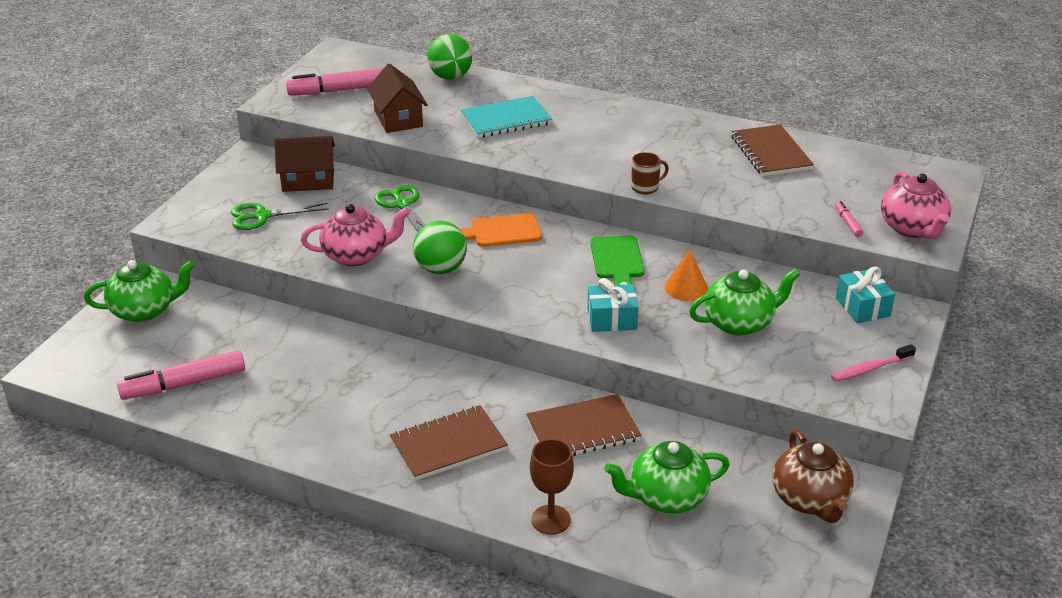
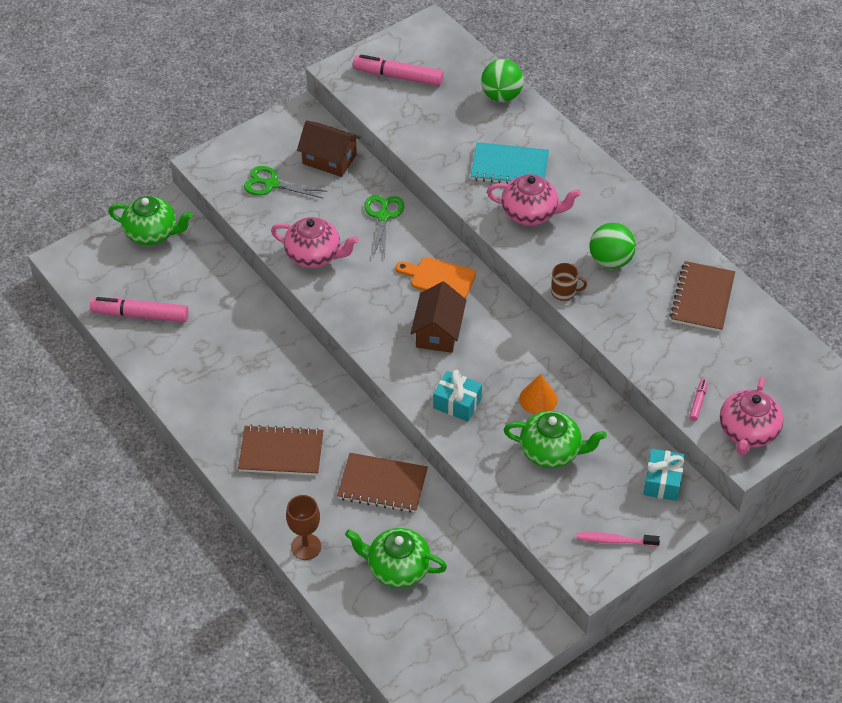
camera: 30 degrees right, 15 degrees up
(398, 118) = (424, 130): brown house -> brown house (438, 331)
(441, 269) = (366, 296): green ball -> green ball (610, 260)
(557, 144) = (530, 213): none -> pink teapot
(617, 261) = (506, 348): green cutting board -> none
(810, 500) = (496, 621): brown teapot -> none

